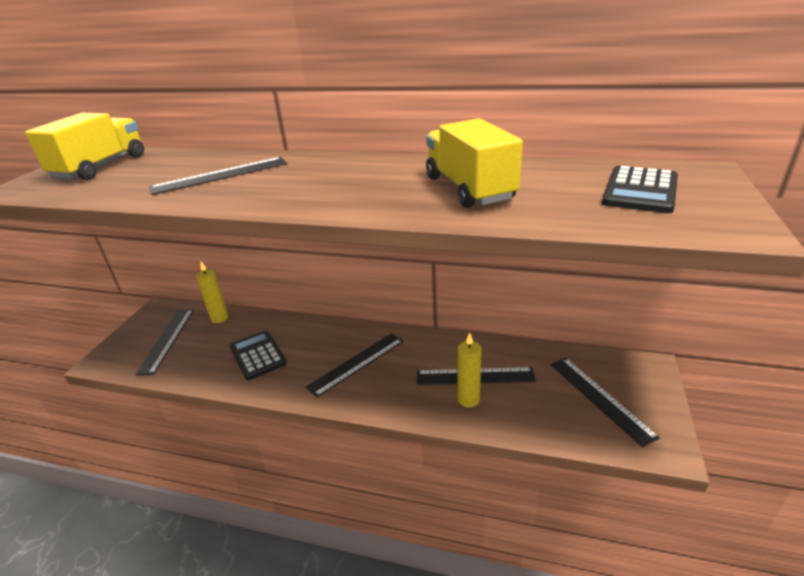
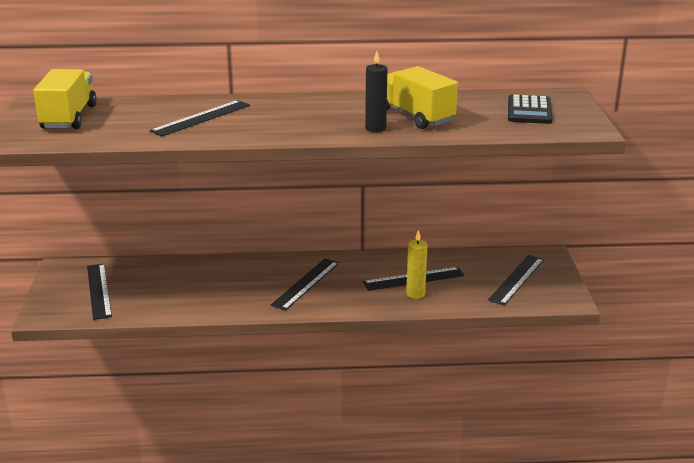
camera: 20 degrees left, 5 degrees down
(219, 318) = (140, 267): yellow candle -> none
(258, 355) = (206, 290): black calculator -> none
(404, 202) = (375, 128): none -> black candle
(600, 398) = (516, 279): black ruler -> black ruler turned 75 degrees clockwise

